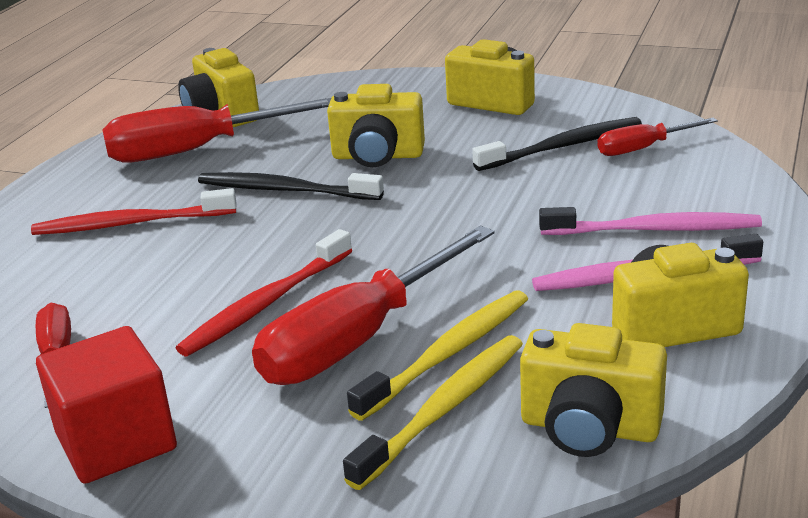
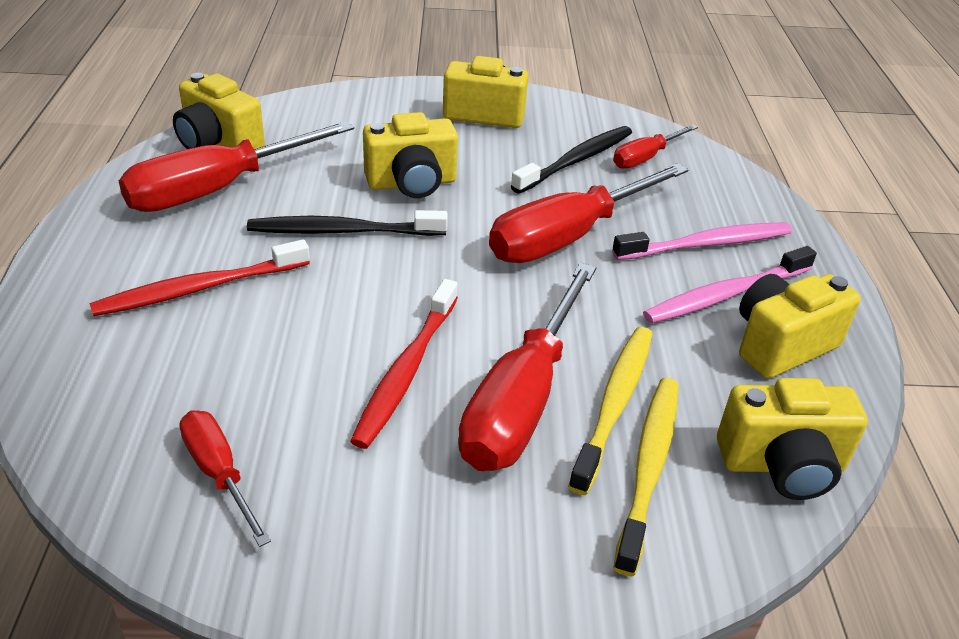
camera: 25 degrees left, 10 degrees up
(116, 442) = (352, 568): red cube -> none
(505, 211) = (568, 237): none -> red screwdriver

